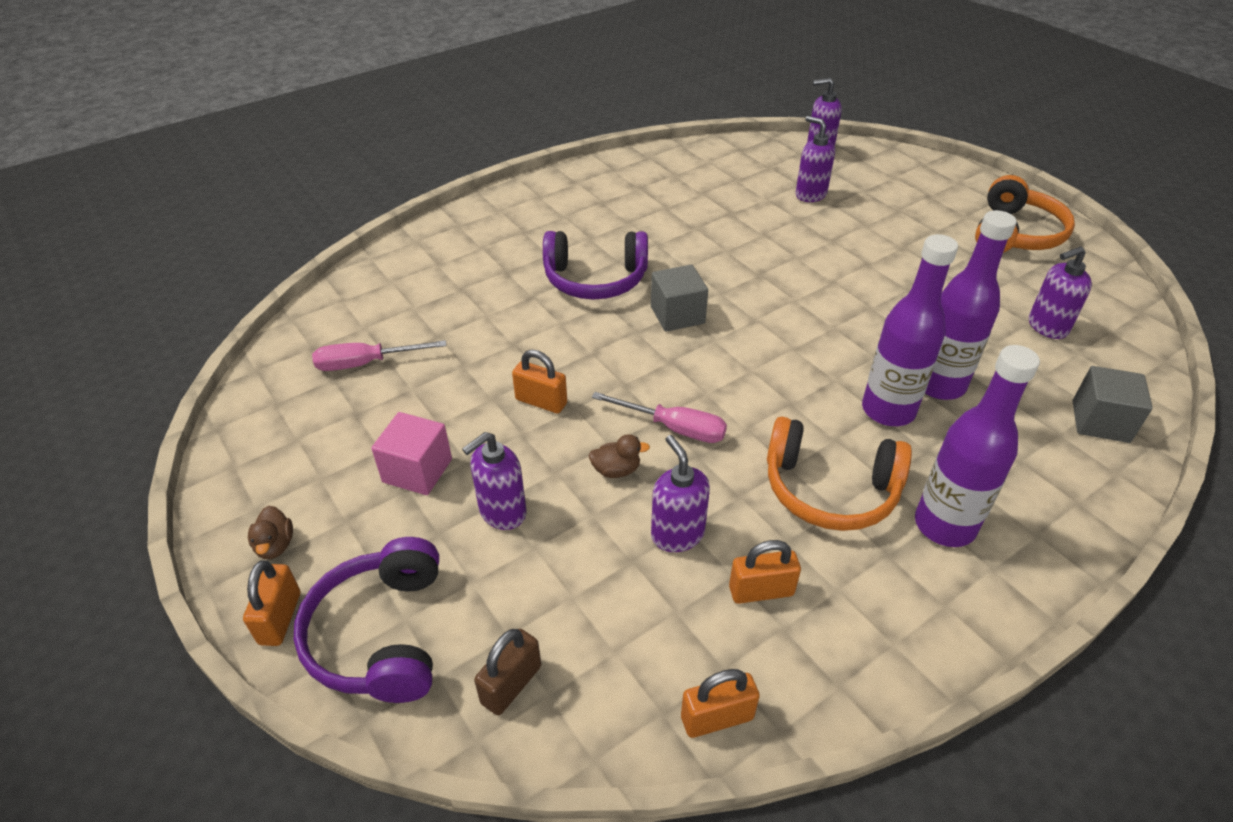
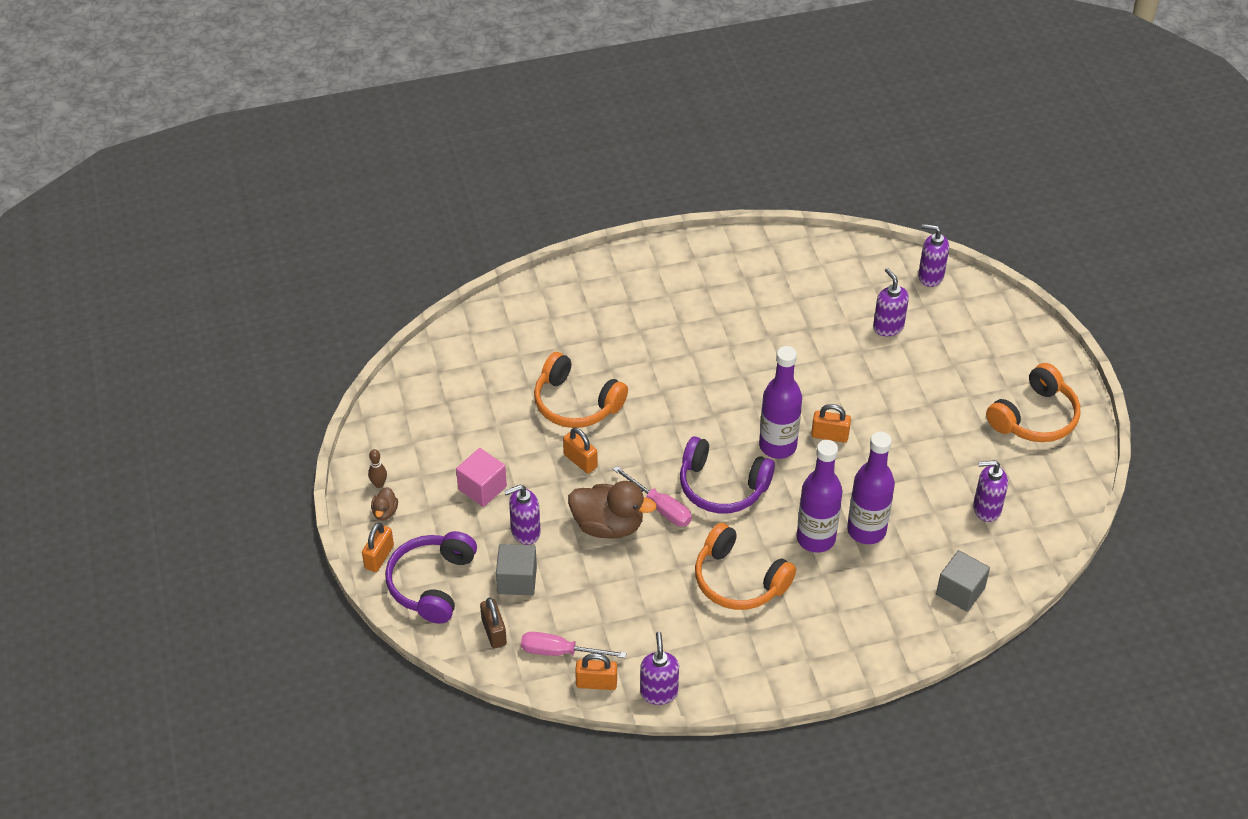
camera: 20 degrees right, 5 degrees up
(257, 508) = (379, 484): none -> brown bowling pin
(366, 363) = (472, 395): pink screwdriver -> pink screwdriver (560, 652)
(507, 340) = (576, 403): none -> orange headphones
(511, 684) = (494, 632): brown padlock -> brown padlock turned 75 degrees counterclockwise
(595, 279) = (664, 366): purple headphones -> purple headphones (722, 486)
(616, 470) = (608, 525): brown duck -> brown duck, size x2.17
(677, 315) = (710, 417): grey cube -> grey cube (517, 580)
(677, 534) = (626, 579): purple soap dispenser -> purple soap dispenser (659, 692)
(761, 591) = (658, 627): orange padlock -> orange padlock (829, 435)
(944, 525) = (797, 625): purple bottle -> purple bottle (777, 446)

